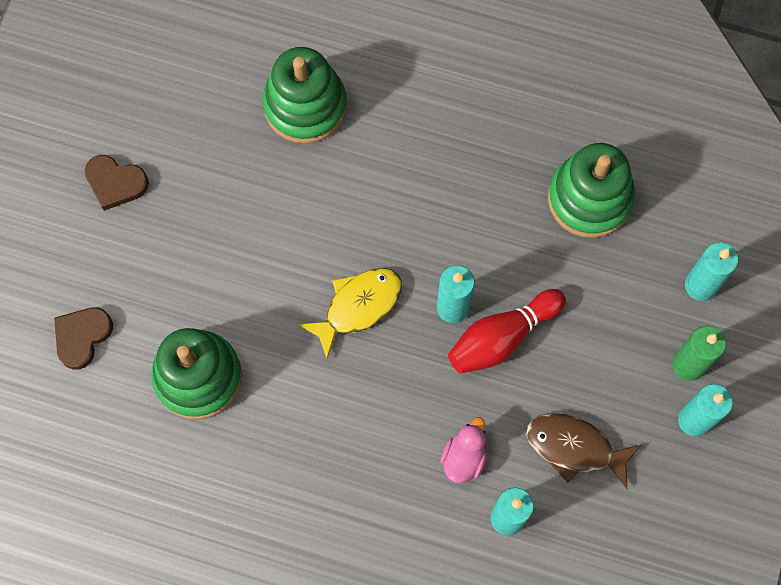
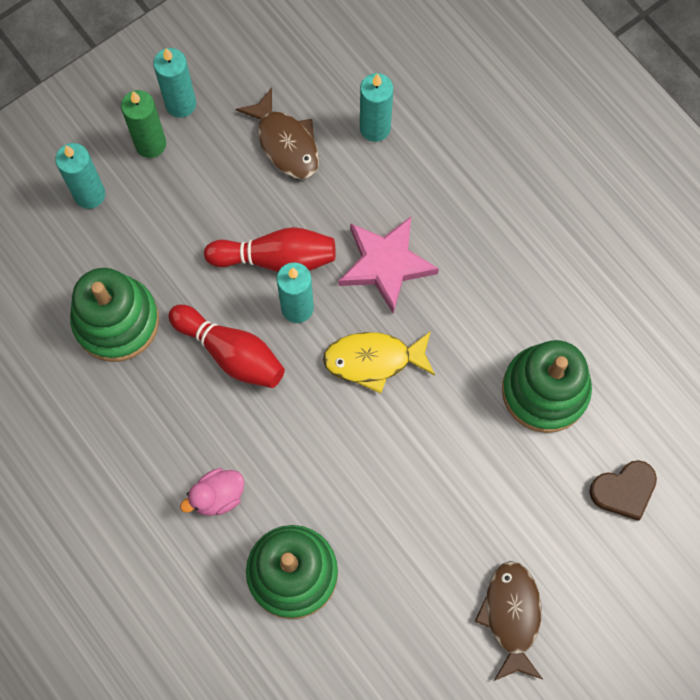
camera: 145 degrees left, 0 degrees up
(115, 183) = (511, 616): brown heart -> brown fish
(406, 395) = (385, 264): none -> pink star
(464, 457) = (375, 190): pink duck -> pink duck (217, 496)
(478, 235) = (231, 353): none -> red bowling pin

